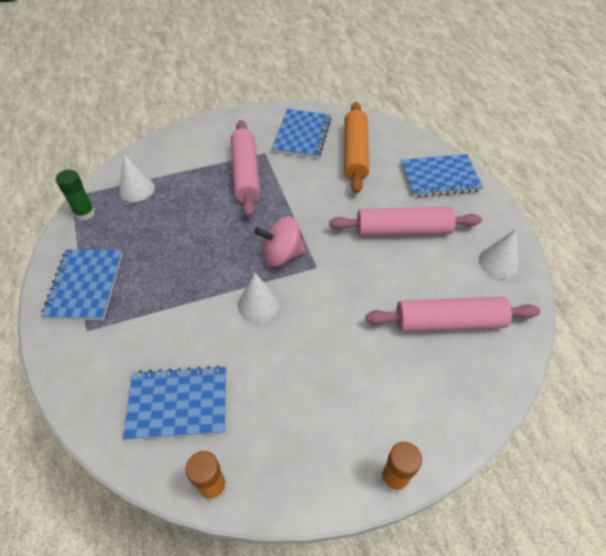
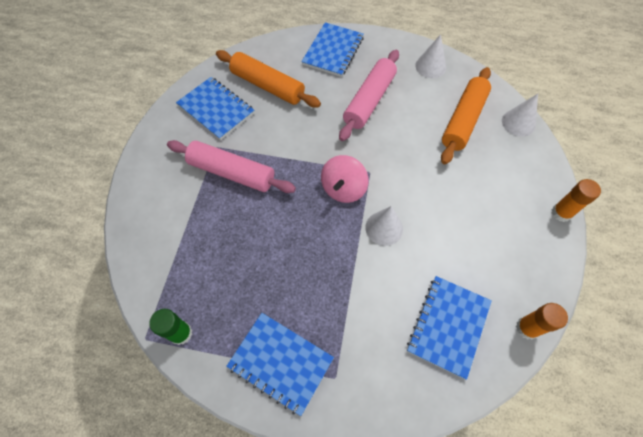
camera: 60 degrees left, 10 degrees up
(136, 189) = (182, 271): white cone -> white cone (518, 123)
(449, 322) = (463, 120): pink rolling pin -> orange rolling pin

